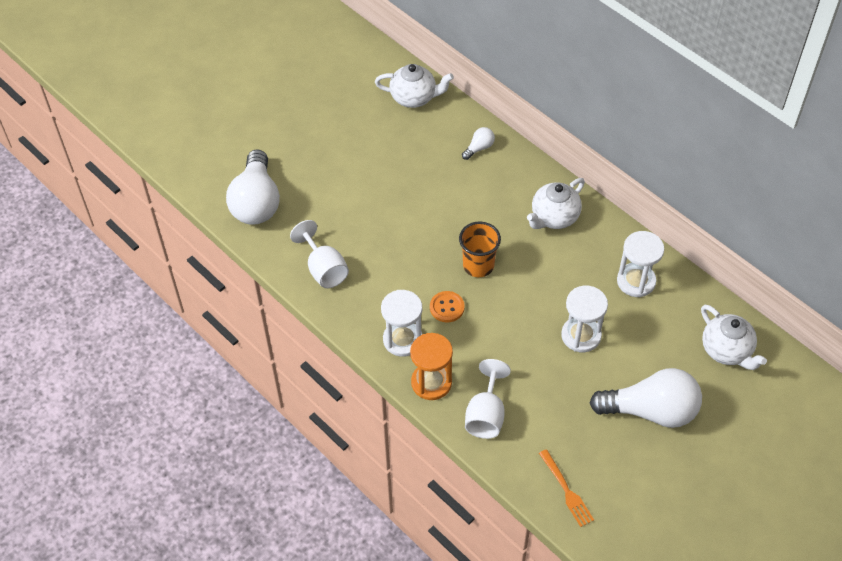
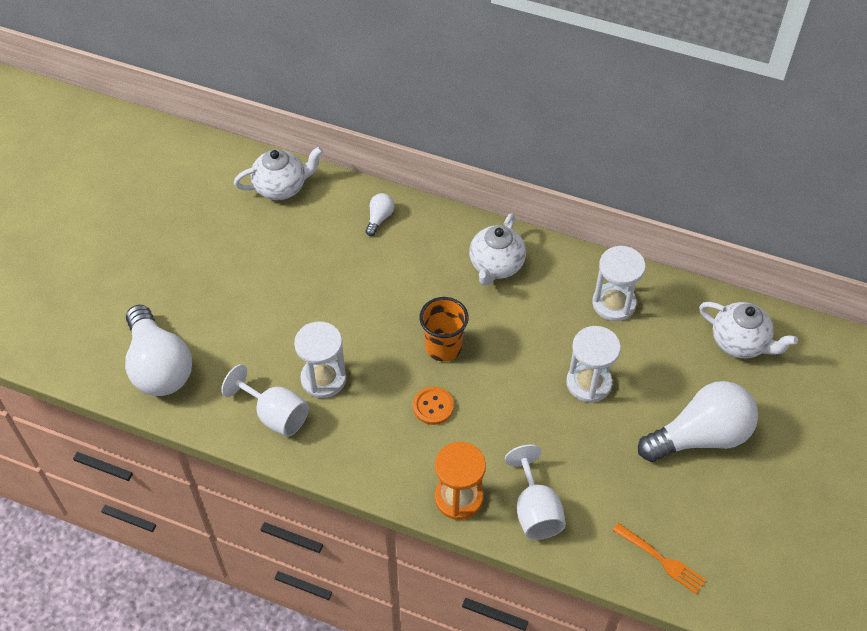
camera: 25 degrees left, 0 degrees up
(402, 340) = (403, 461): white hourglass -> white hourglass (323, 379)

